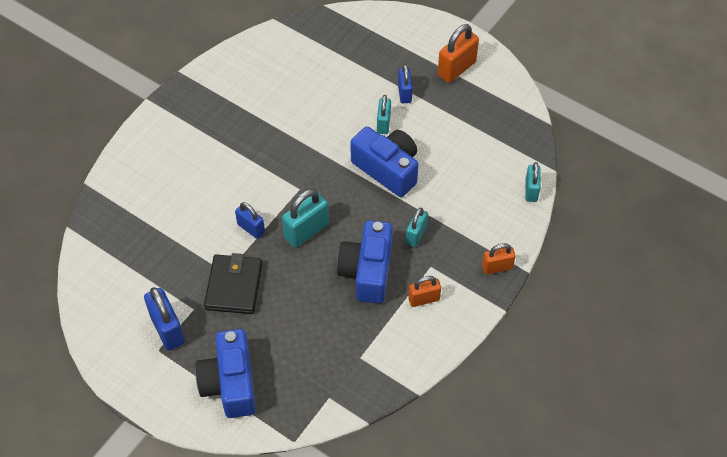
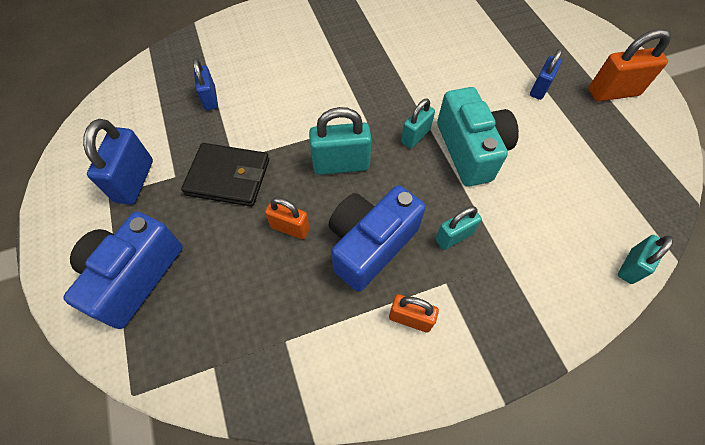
camera: 35 degrees right, 5 degrees up
(234, 286) = (228, 177): black wallet -> black wallet turned 60 degrees clockwise
(251, 228) = (291, 132): blue padlock -> blue padlock (210, 98)
(383, 123) = (497, 105): turquoise padlock -> turquoise padlock (415, 136)
(387, 169) = (470, 150): blue camera -> turquoise camera
(497, 267) = (529, 337): orange padlock -> orange padlock (290, 228)

